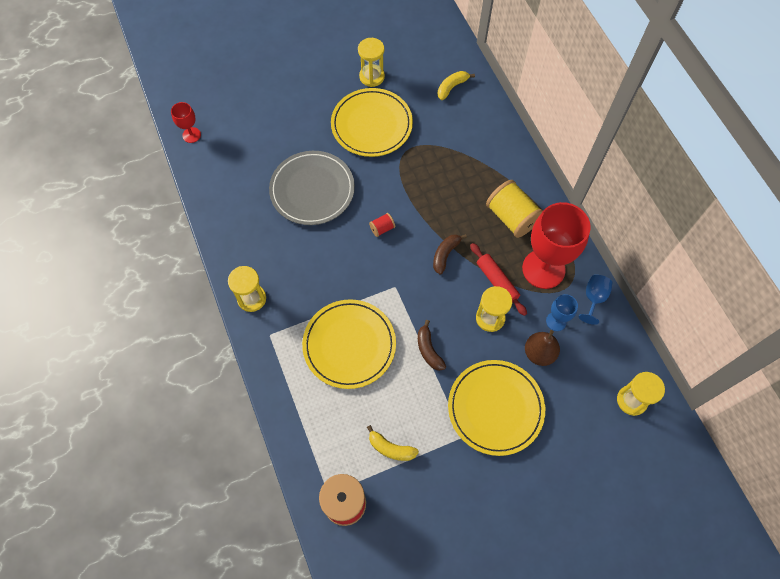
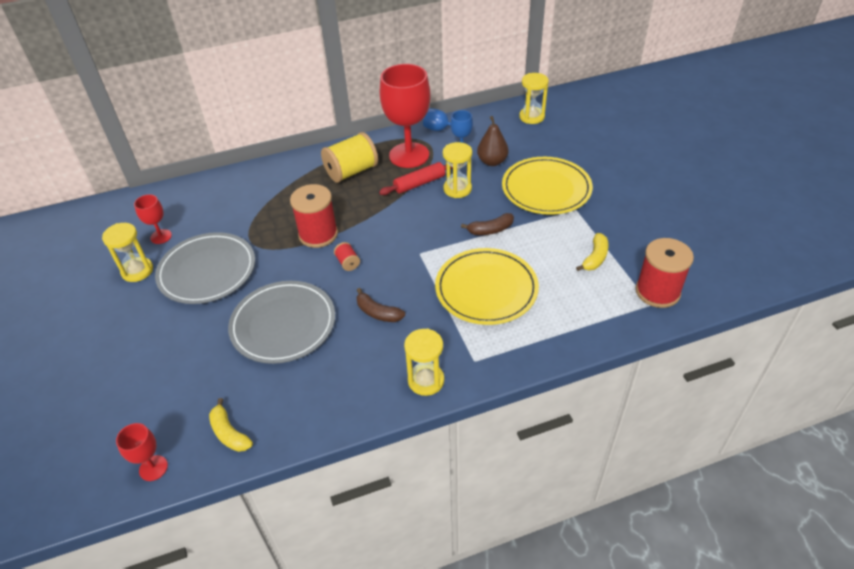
camera: 85 degrees left, 20 degrees down
(371, 125) = (207, 271): yellow plate -> grey plate
(412, 82) = (161, 236): none -> red goblet
(418, 200) = (318, 234): none -> red spool
(445, 254) = (386, 216): brown banana -> brown banana (378, 312)
(452, 87) = (181, 206): yellow banana -> yellow banana (229, 433)

